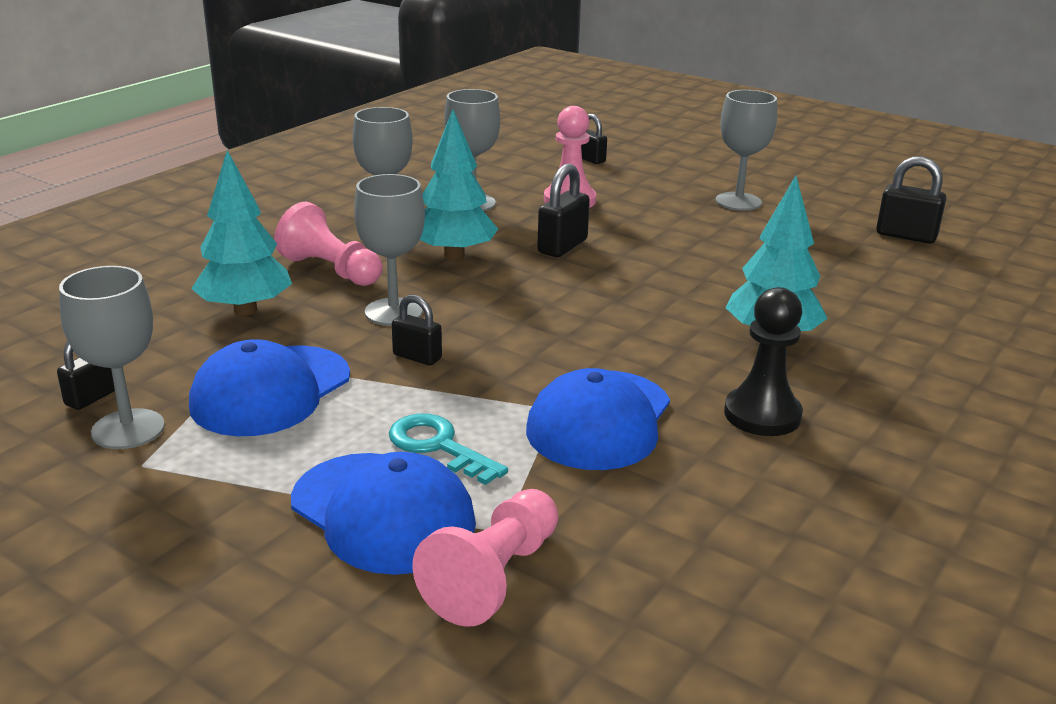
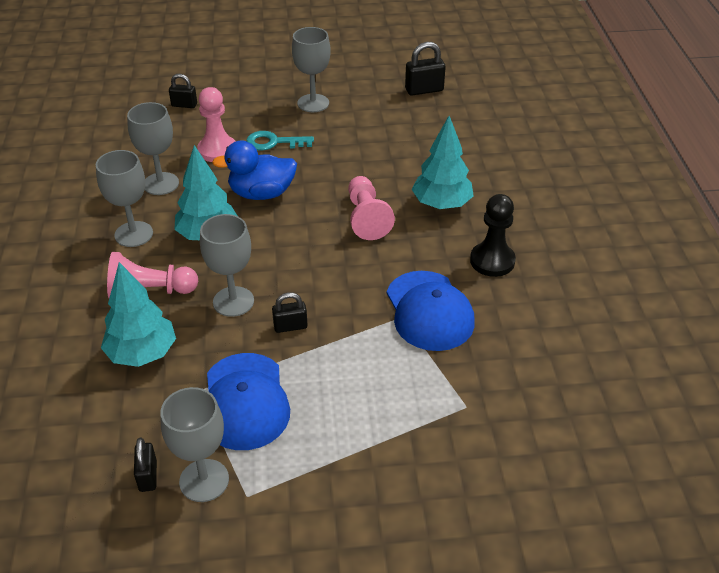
camera: 40 degrees left, 15 degrees up
(383, 513) = (405, 435): blue cap -> none
(439, 446) = (378, 378): turquoise key -> turquoise key (274, 142)
(494, 577) = (494, 433): pink pawn -> pink pawn (366, 218)
(562, 246) = (261, 193): black padlock -> blue duck

